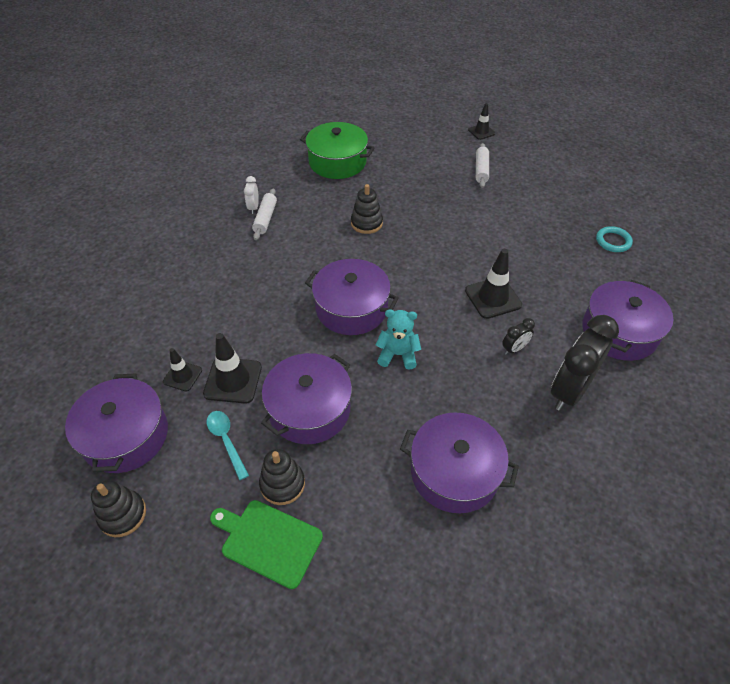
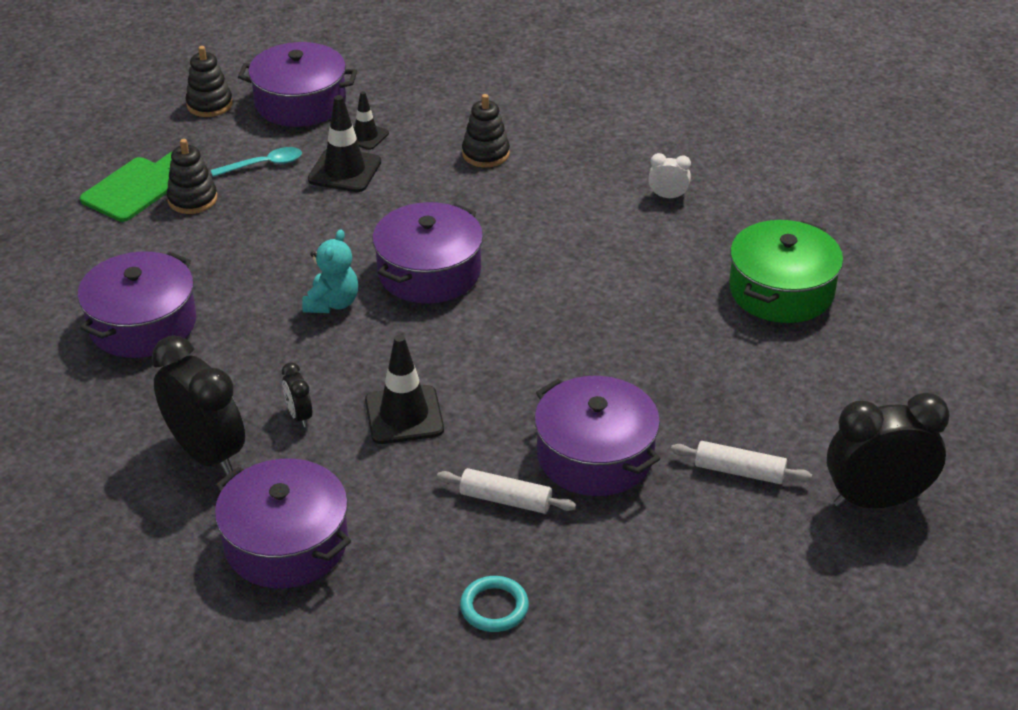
camera: 100 degrees right, 10 degrees down
(265, 218) = (639, 206): white rolling pin -> white rolling pin (505, 500)
(309, 409) = (279, 224): purple pot -> purple pot (595, 455)
(366, 223) = (608, 306): black stacking toy -> black stacking toy (485, 154)
(481, 132) = (876, 500): black traffic cone -> black clock

